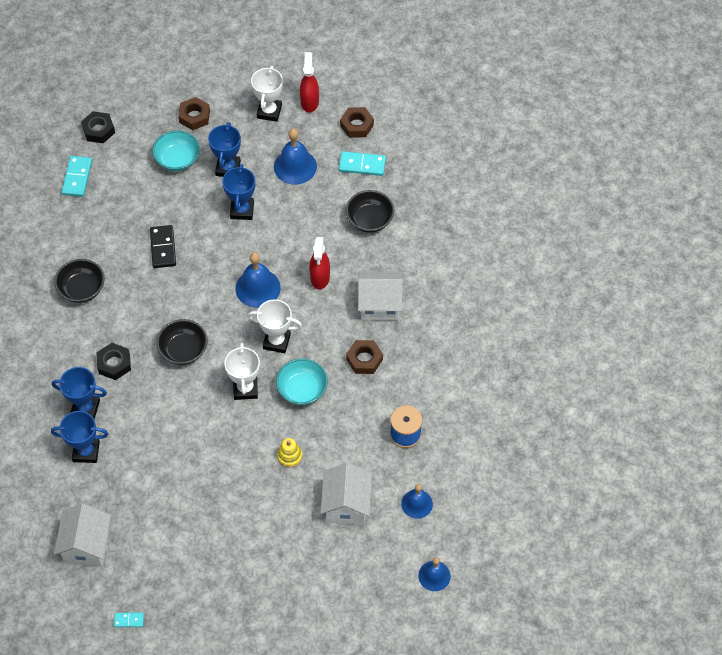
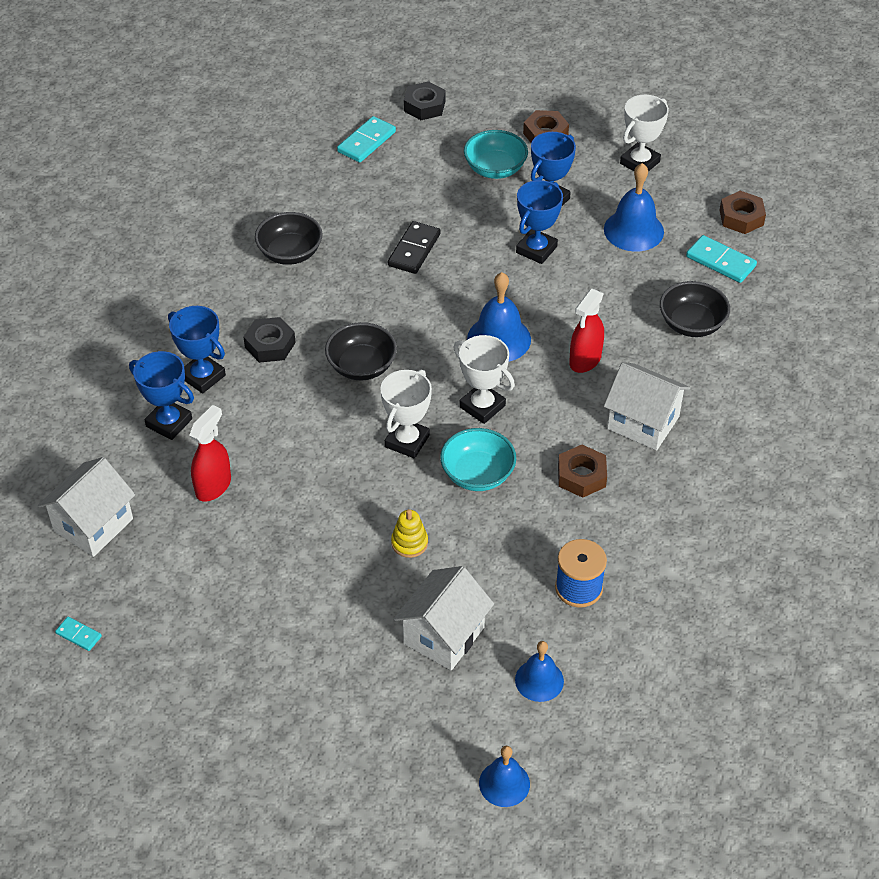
camera: 30 degrees right, 10 degrees down
(309, 102) = (697, 171): red spray bottle -> red spray bottle (213, 486)

